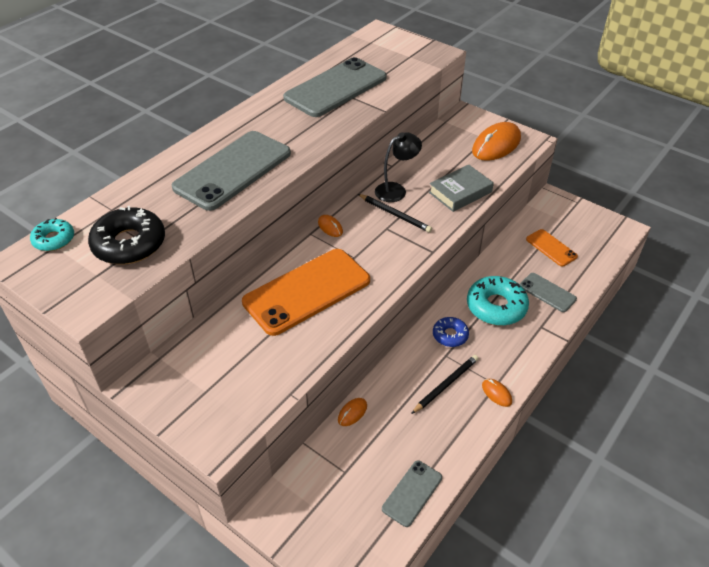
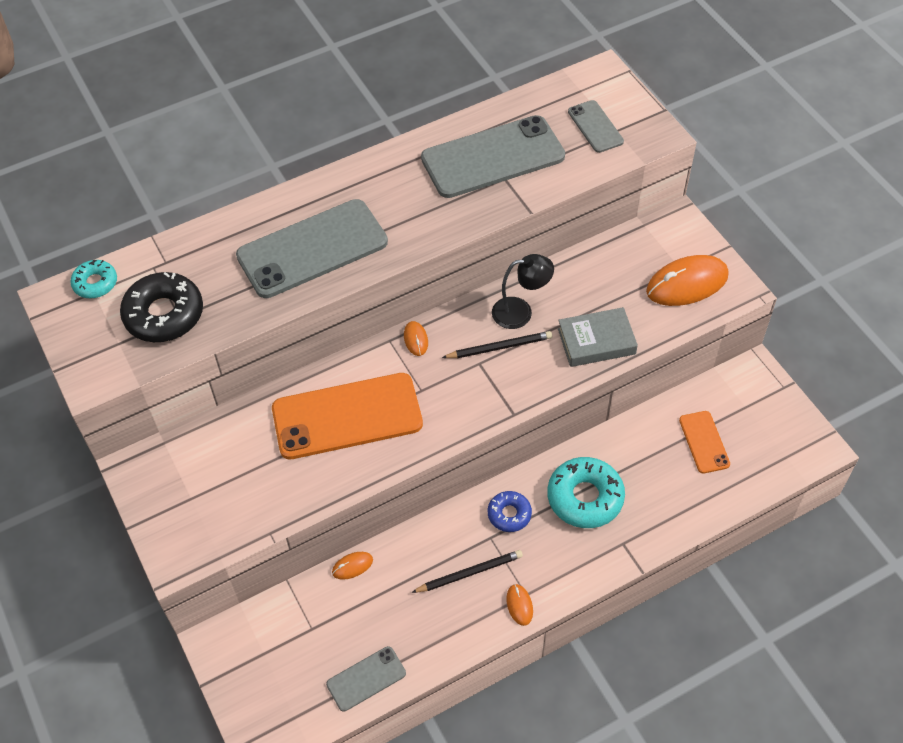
camera: 25 degrees right, 10 degrees up
(395, 214) = (499, 347): black pencil -> black pencil turned 75 degrees counterclockwise
(547, 292) = (659, 502): grey phone -> grey phone (595, 127)

